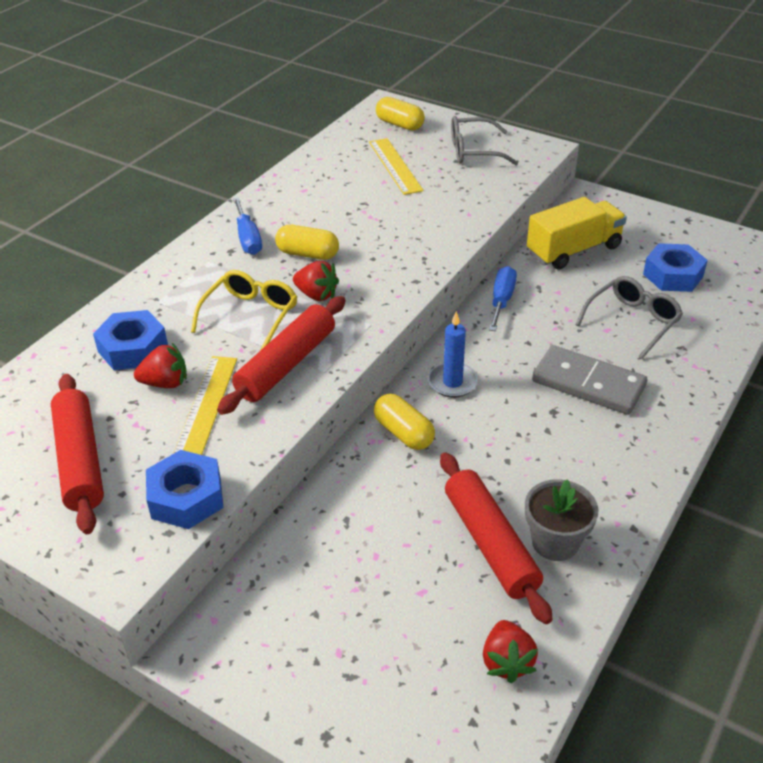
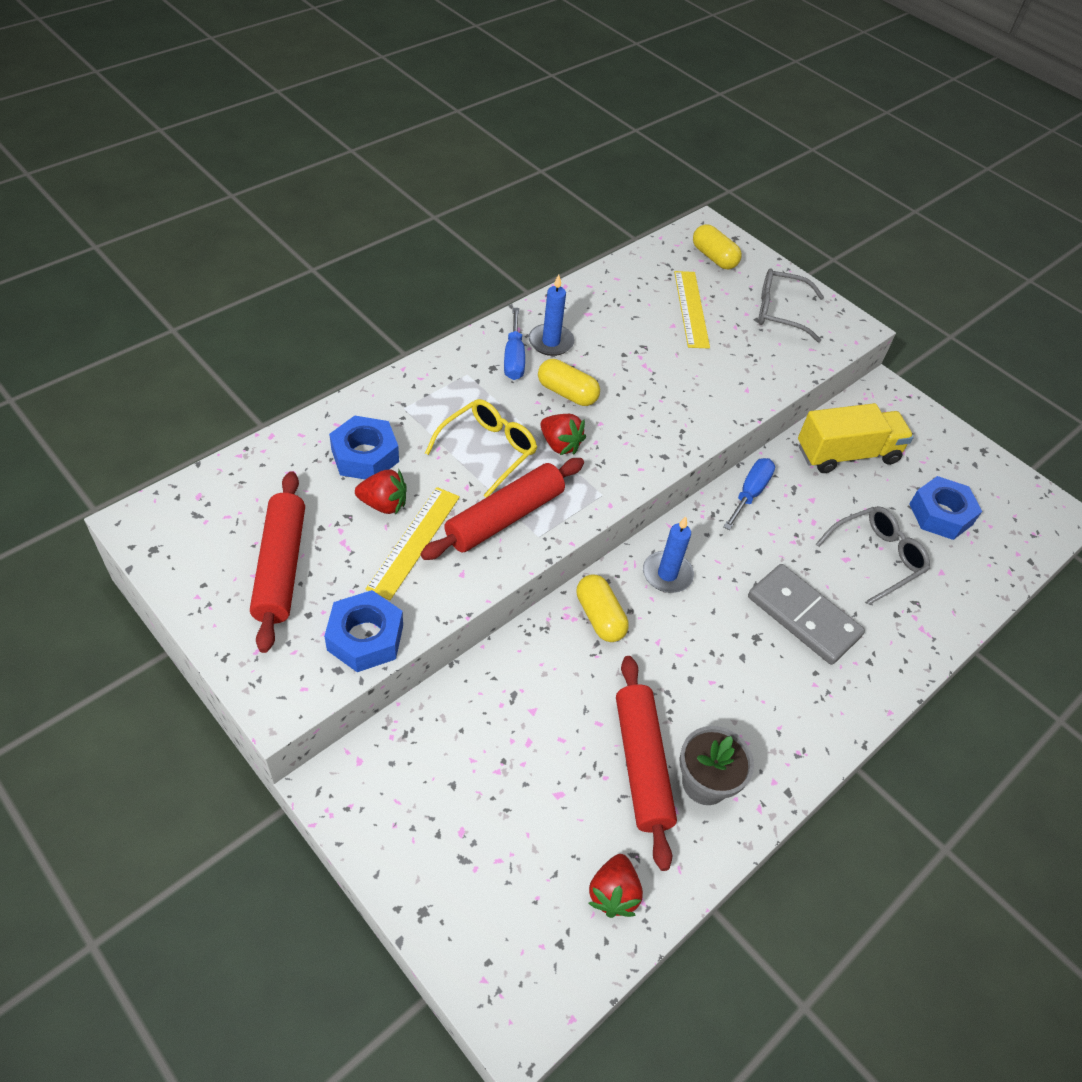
camera: 10 degrees right, 10 degrees up
(277, 219) = (551, 342): none -> blue candle

